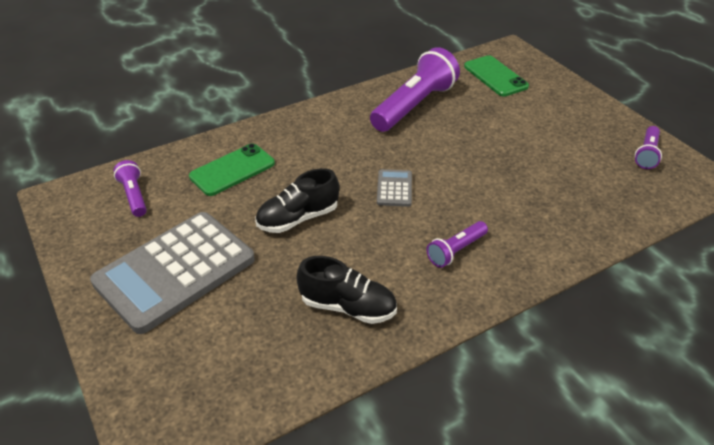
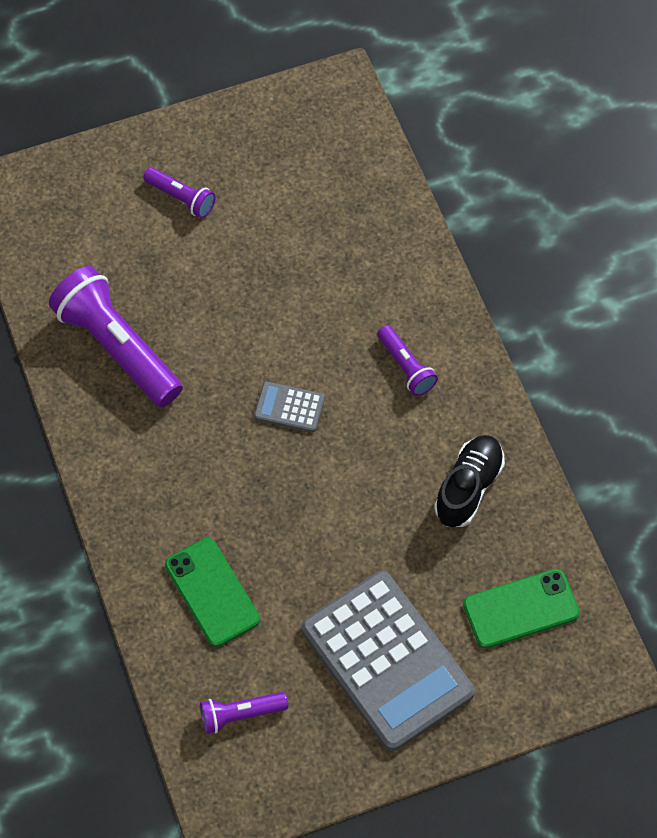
camera: 80 degrees left, 20 degrees up
(298, 218) = (322, 522): black shoe -> none
(495, 76) = (70, 229): green phone -> green phone (521, 609)
(646, 154) = (282, 122): purple flashlight -> purple flashlight (181, 198)

